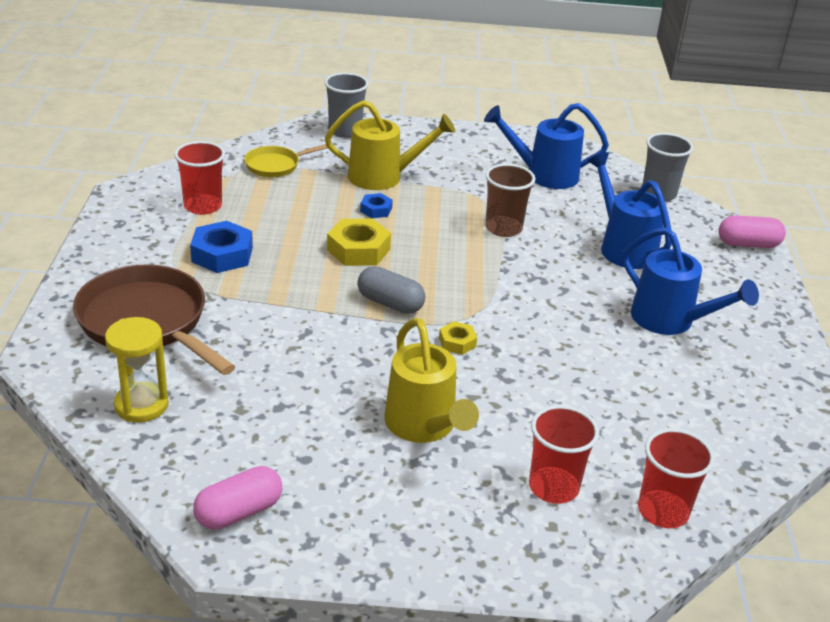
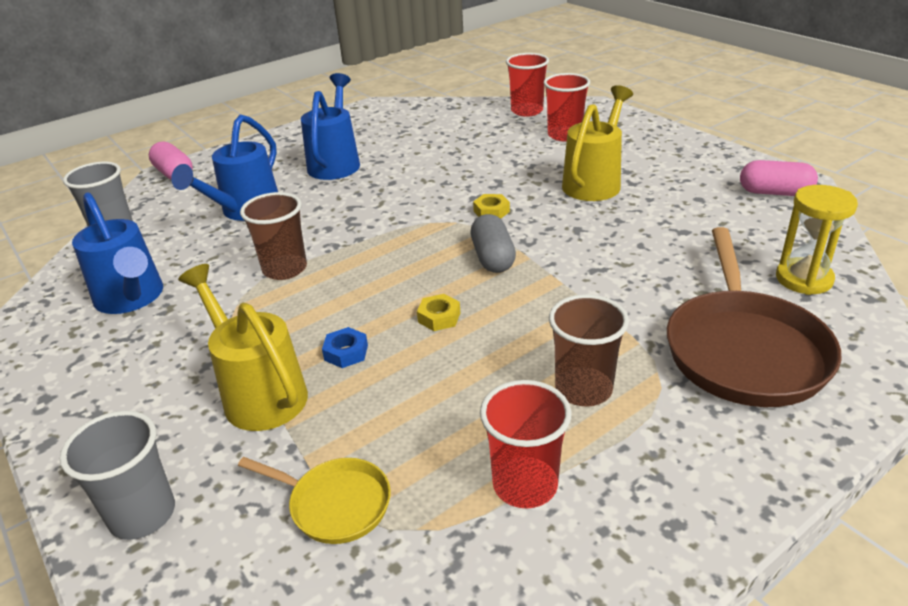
camera: 125 degrees left, 0 degrees up
(222, 254) = (583, 389): blue nut -> brown cup
(358, 250) = (439, 317): yellow nut -> yellow nut, size x0.55

